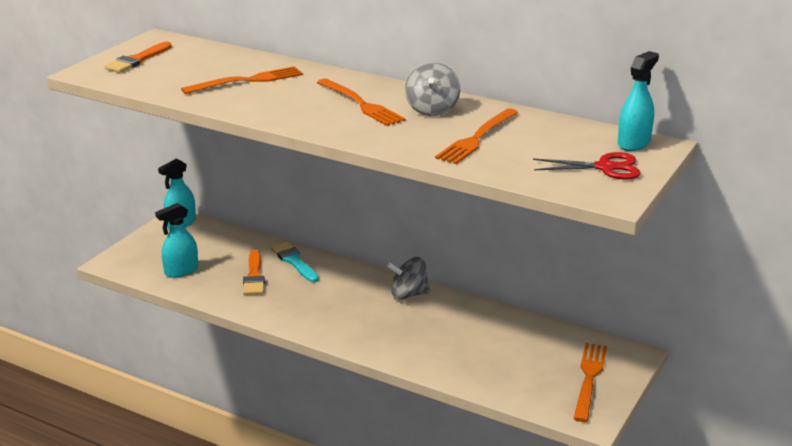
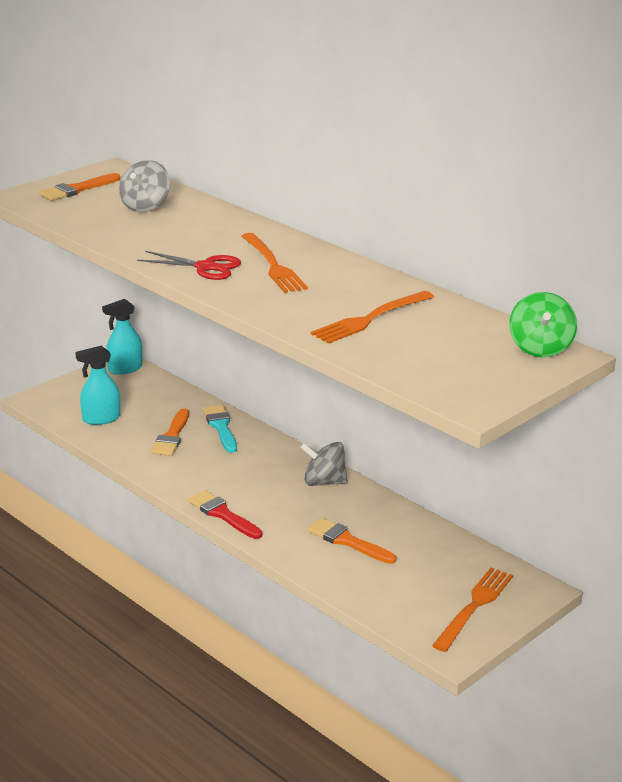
camera: 15 degrees right, 0 degrees up
(247, 81) = (173, 225): orange fork -> none
(334, 338) = (222, 514): none -> red brush
(432, 109) = (344, 281): grey spinning top -> grey spinning top (145, 206)
(455, 342) = (347, 541): none -> orange brush
(605, 167) = (488, 370): red scissors -> red scissors (205, 267)
(634, 143) = (540, 348): turquoise spray bottle -> green spinning top

